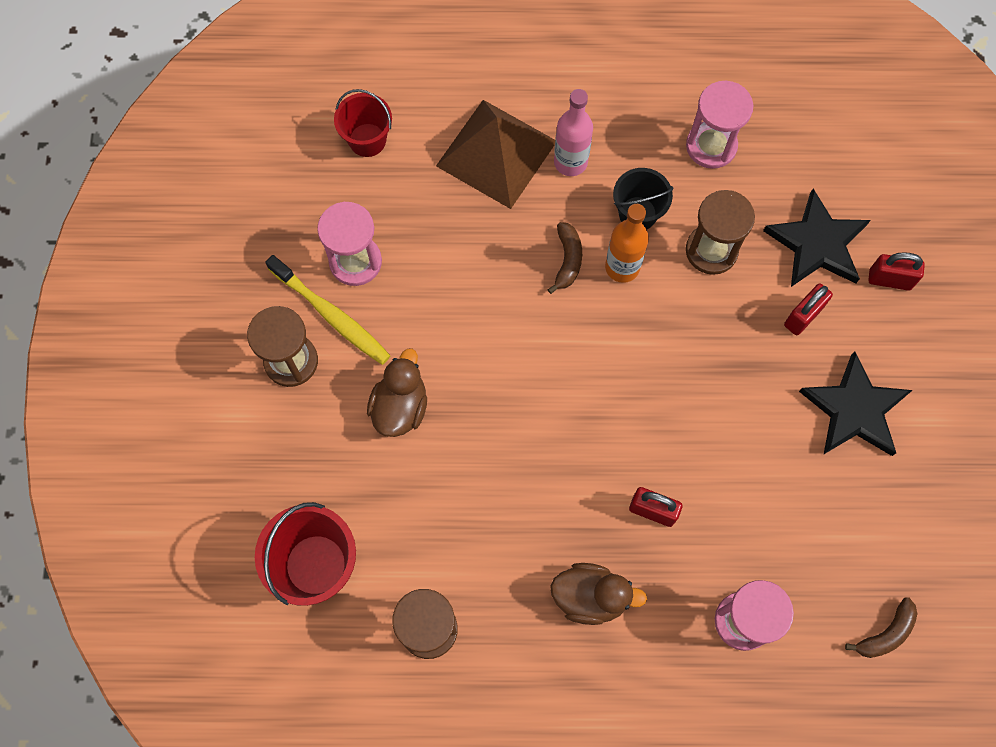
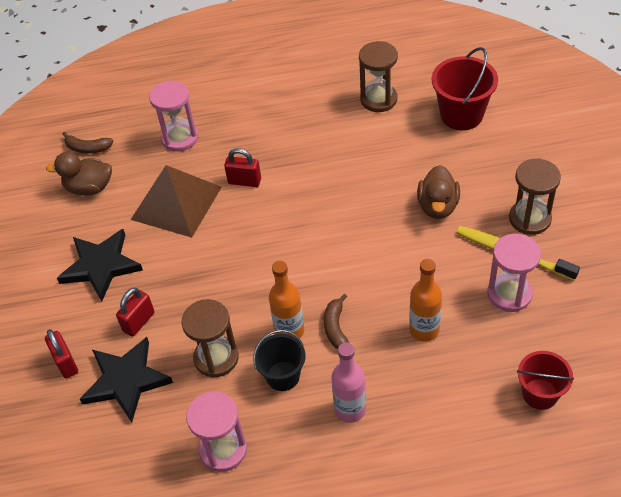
camera: 175 degrees right, 20 degrees down
(467, 237) = (424, 330): none -> orange bottle
(496, 153) = (419, 404): brown pyramid -> brown pyramid (176, 203)
(590, 597) = (279, 132): brown duck -> brown duck (89, 188)
(886, 633) = (88, 148): brown banana -> brown banana turned 120 degrees counterclockwise
(889, 280) = (66, 363): red padlock -> red padlock turned 60 degrees clockwise

